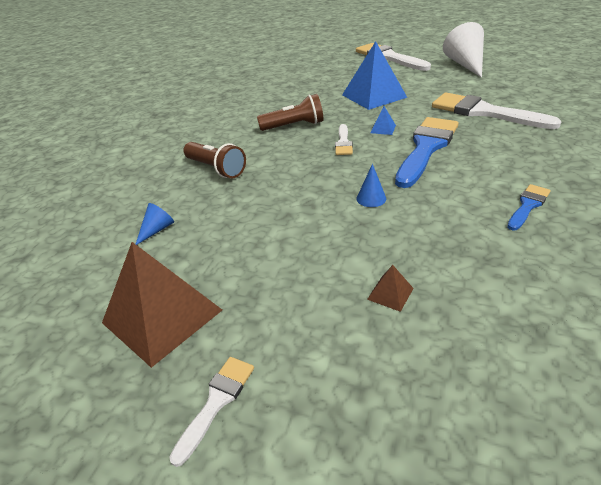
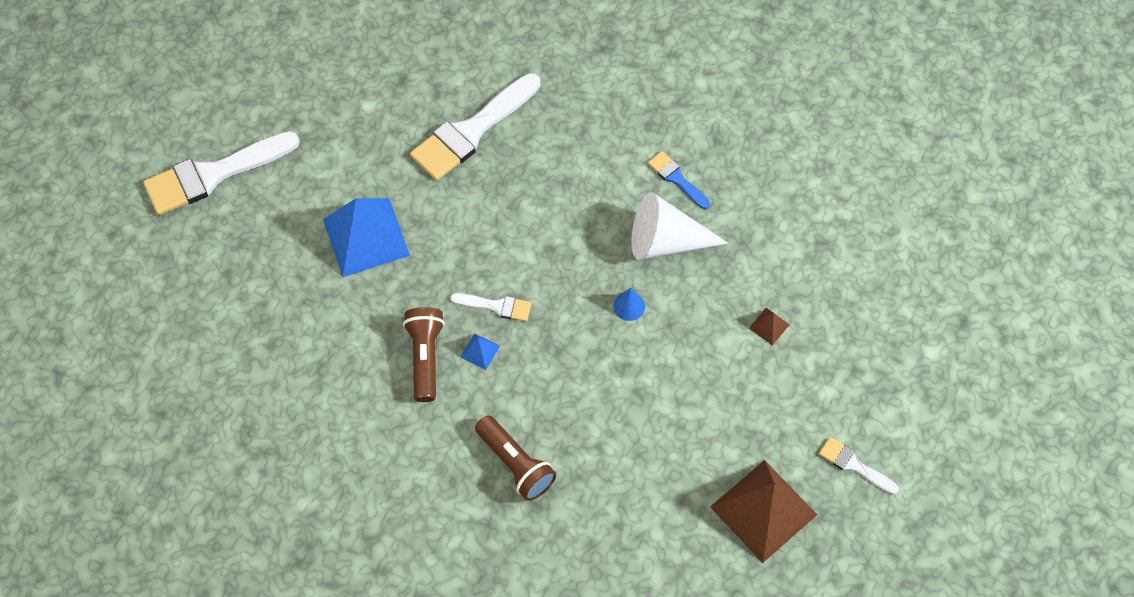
camera: 85 degrees left, 25 degrees up
(157, 230) = (632, 527): blue cone -> none
(216, 169) = (515, 464): brown flashlight -> brown flashlight turned 90 degrees clockwise
(383, 129) = (475, 253): blue pyramid -> blue pyramid (480, 351)
(426, 148) = (540, 223): blue brush -> none
(465, 64) = (301, 87): white cone -> white cone (666, 241)

